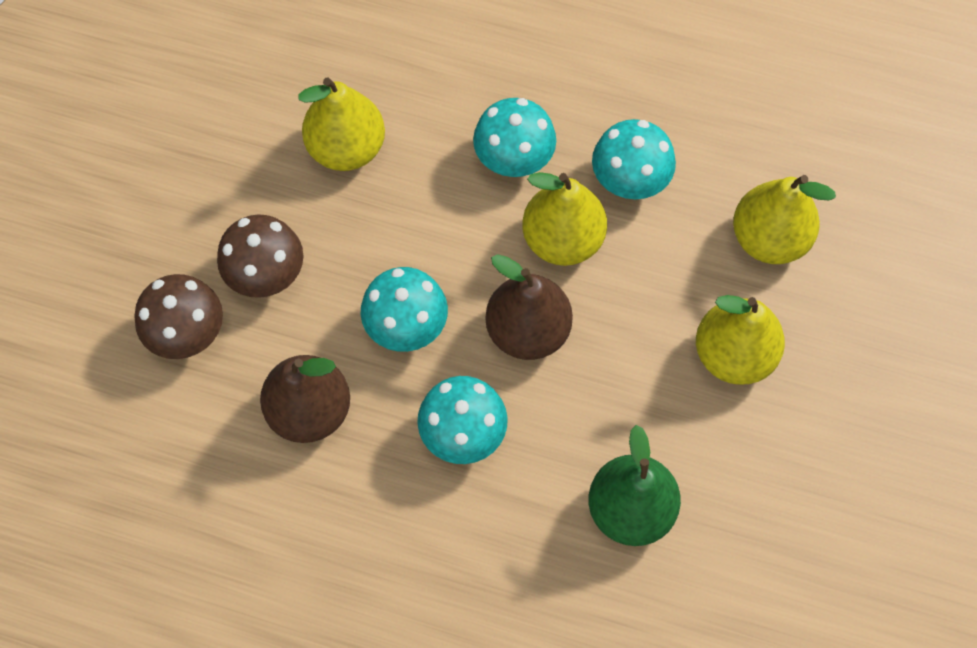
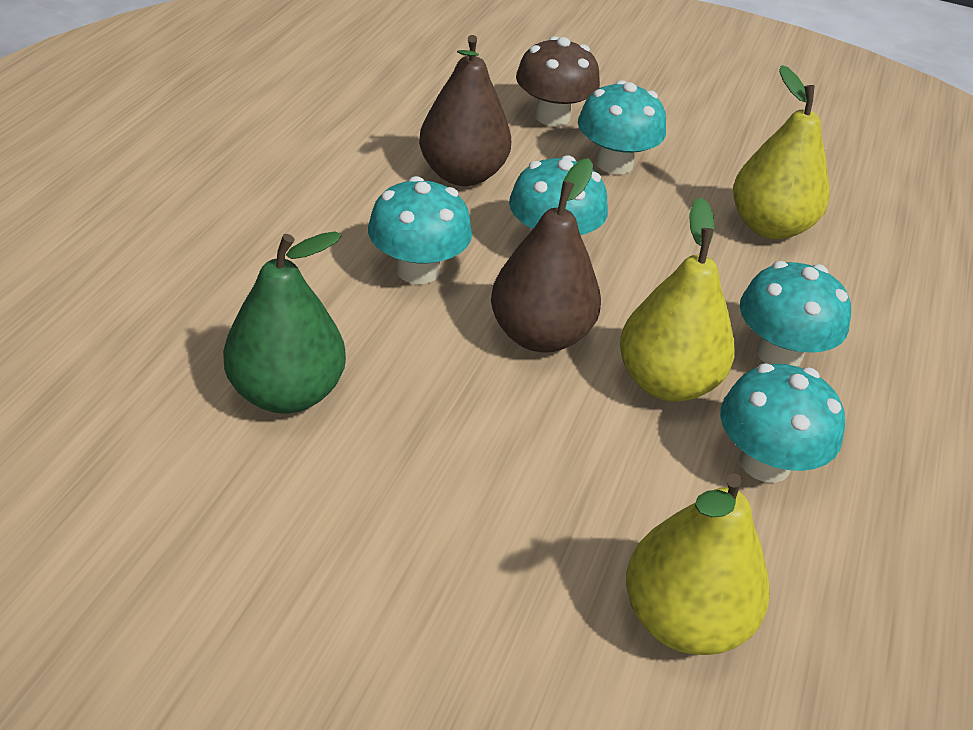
camera: 90 degrees right, 25 degrees down
(266, 274) = (614, 163): brown mushroom -> turquoise mushroom
(733, 354) = (488, 537): yellow pear -> none

